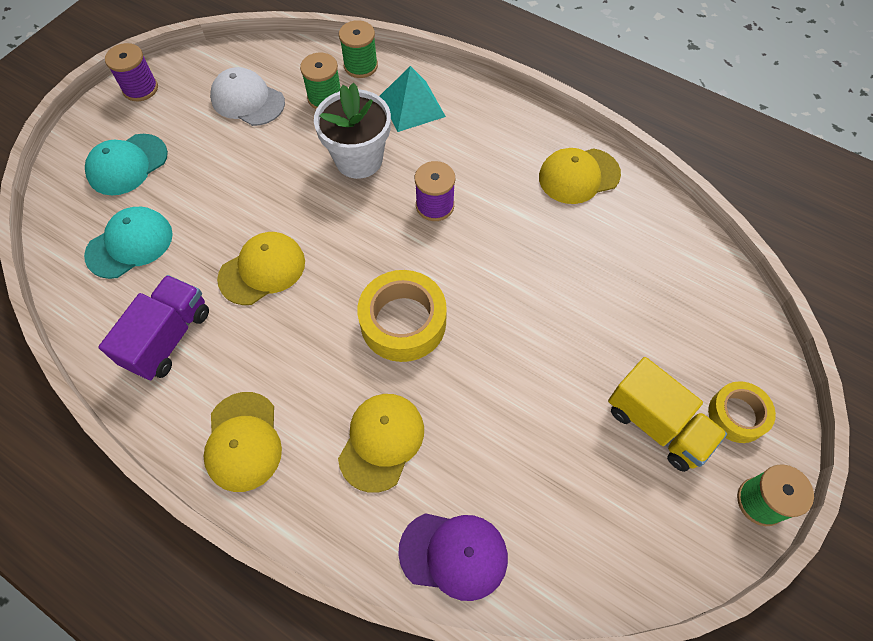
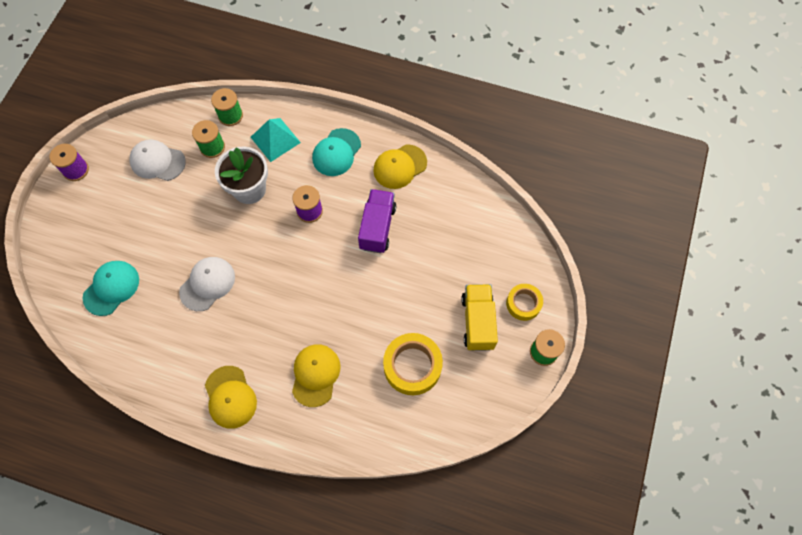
camera: 15 degrees left, 5 degrees up
(127, 165) = (88, 231): turquoise cap -> turquoise cap (336, 152)
(168, 338) = (160, 345): purple truck -> purple truck (377, 227)
(262, 270) = (207, 284): yellow cap -> white cap
(403, 322) = (309, 296): yellow tape -> yellow tape (412, 366)
(454, 554) = (375, 428): purple cap -> none
(657, 425) = (477, 322): yellow truck -> yellow truck turned 120 degrees counterclockwise

